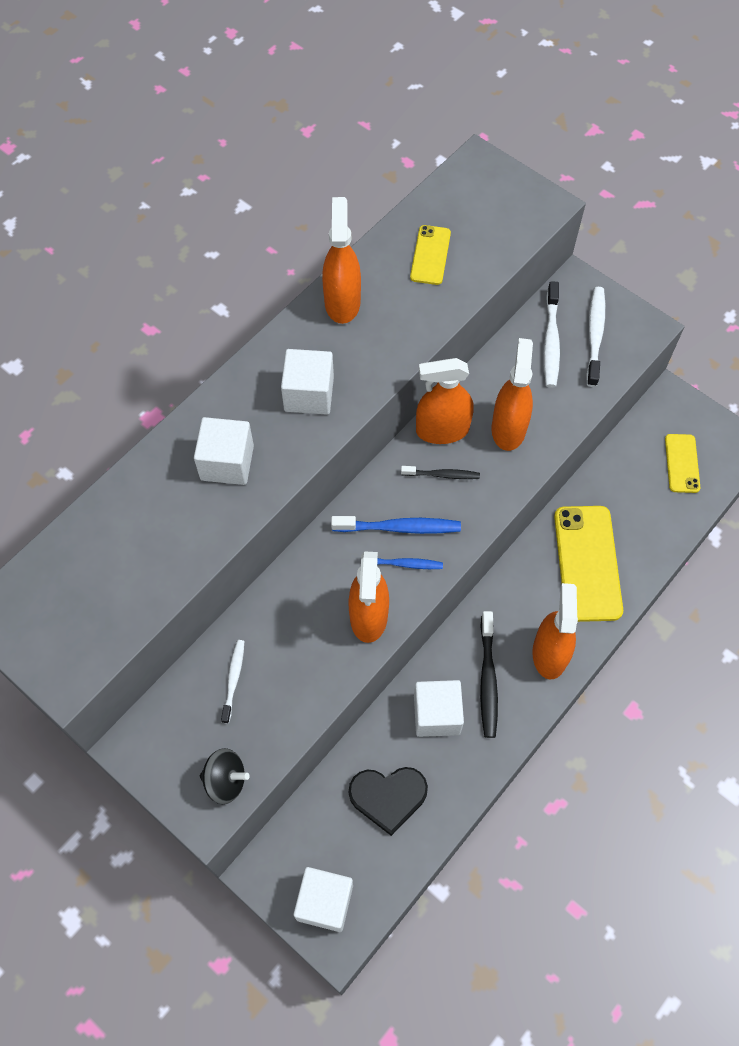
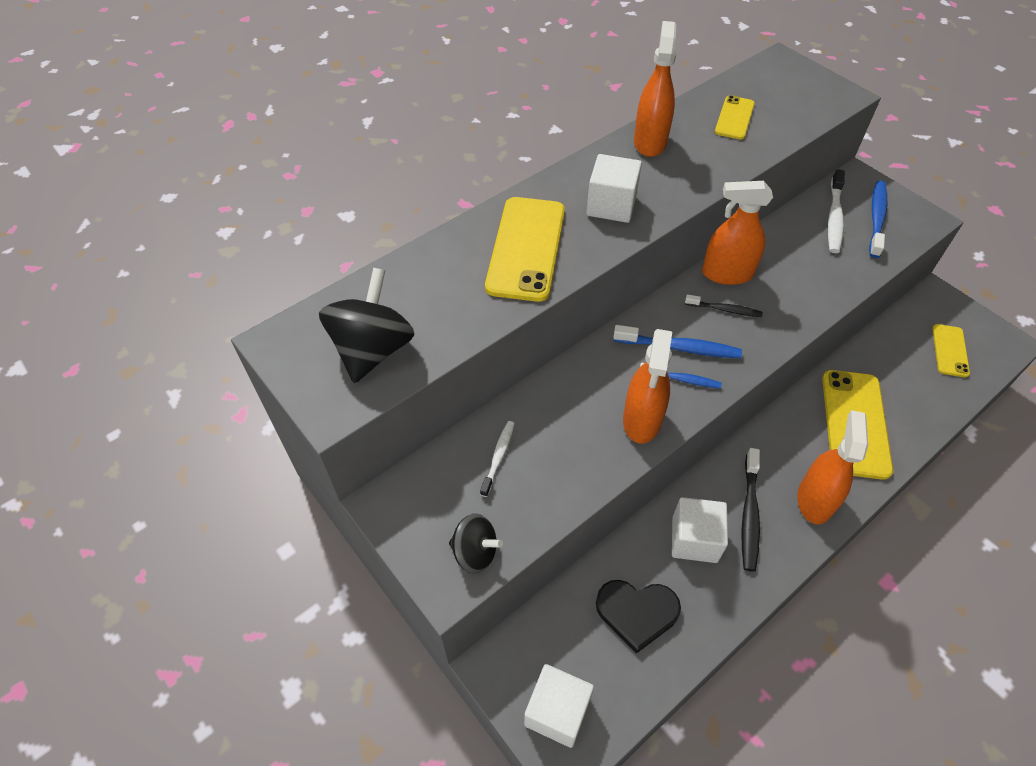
camera: 10 degrees right, 10 degrees down
(92, 608) = (373, 349): none -> black spinning top
(227, 462) = (526, 248): white cube -> yellow phone
(508, 428) = (791, 280): orange spray bottle -> none
(595, 336) = (876, 219): white toothbrush -> blue toothbrush

